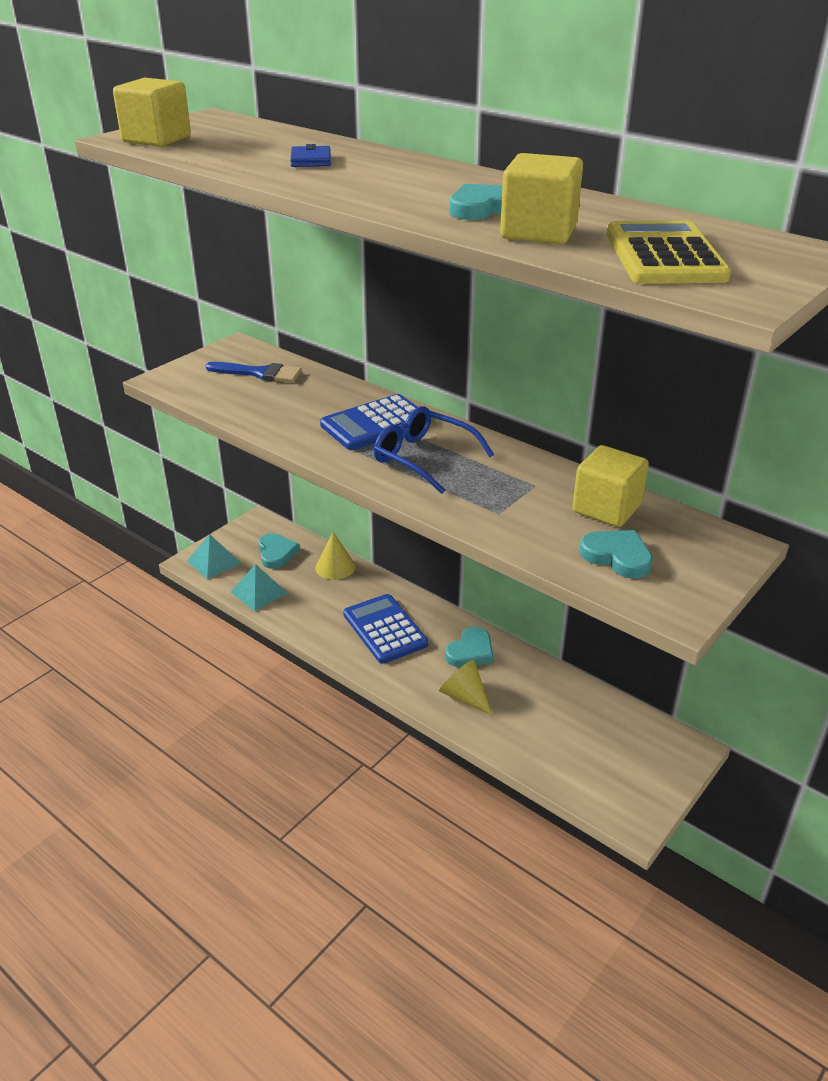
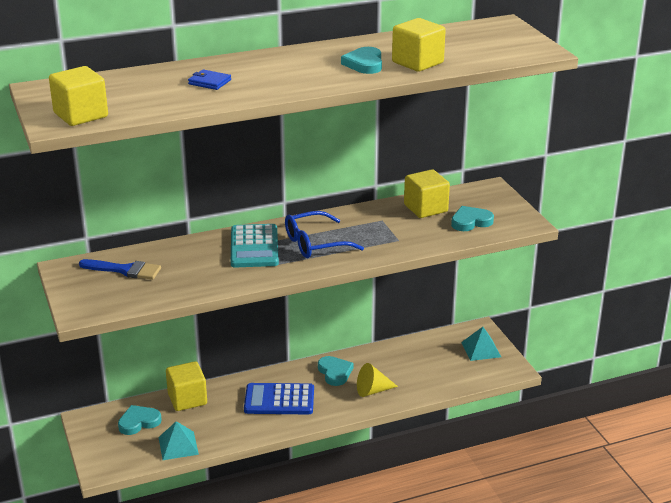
camera: 60 degrees left, 5 degrees down
(214, 562) = (114, 458): turquoise pyramid -> turquoise pyramid (481, 349)
(259, 373) = (125, 270): blue brush -> blue brush turned 60 degrees clockwise
(276, 553) = (139, 422): turquoise heart -> turquoise heart turned 45 degrees counterclockwise
(335, 567) = (187, 399): yellow cone -> yellow cube
(376, 424) = (254, 247): blue calculator -> turquoise calculator
(664, 255) = (479, 49): yellow calculator -> none

